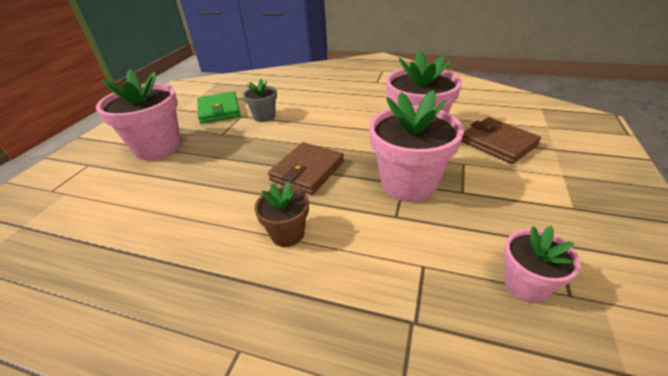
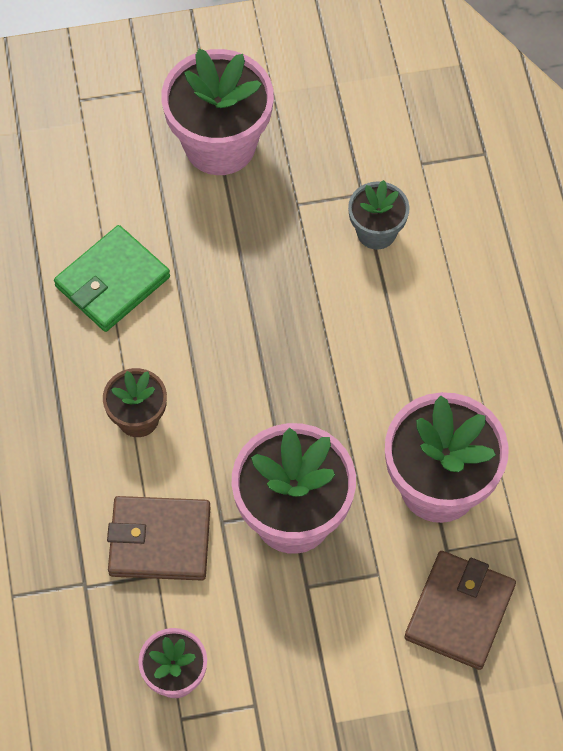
camera: 60 degrees right, 25 degrees up
(219, 110) = (362, 147): green wallet -> green wallet (112, 282)
(307, 171) = (261, 377): brown wallet -> brown wallet (159, 541)

